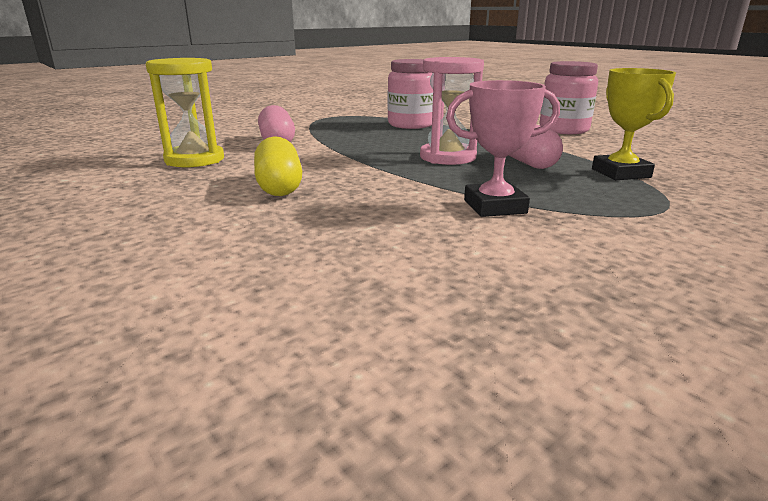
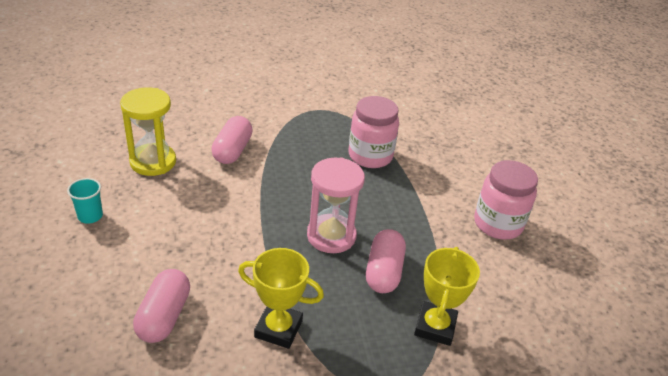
camera: 25 degrees right, 15 degrees up
(155, 198) = (90, 216): none -> turquoise cup
(279, 186) = (172, 231): yellow capsule -> none
(355, 231) = (164, 316): none -> pink capsule
(495, 207) = (278, 329): pink trophy -> yellow trophy

